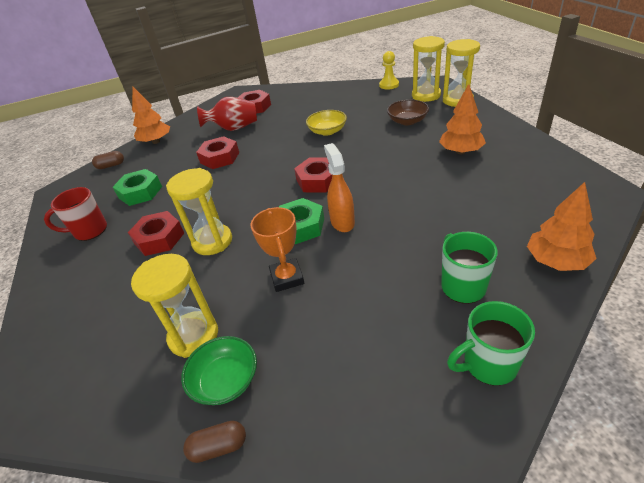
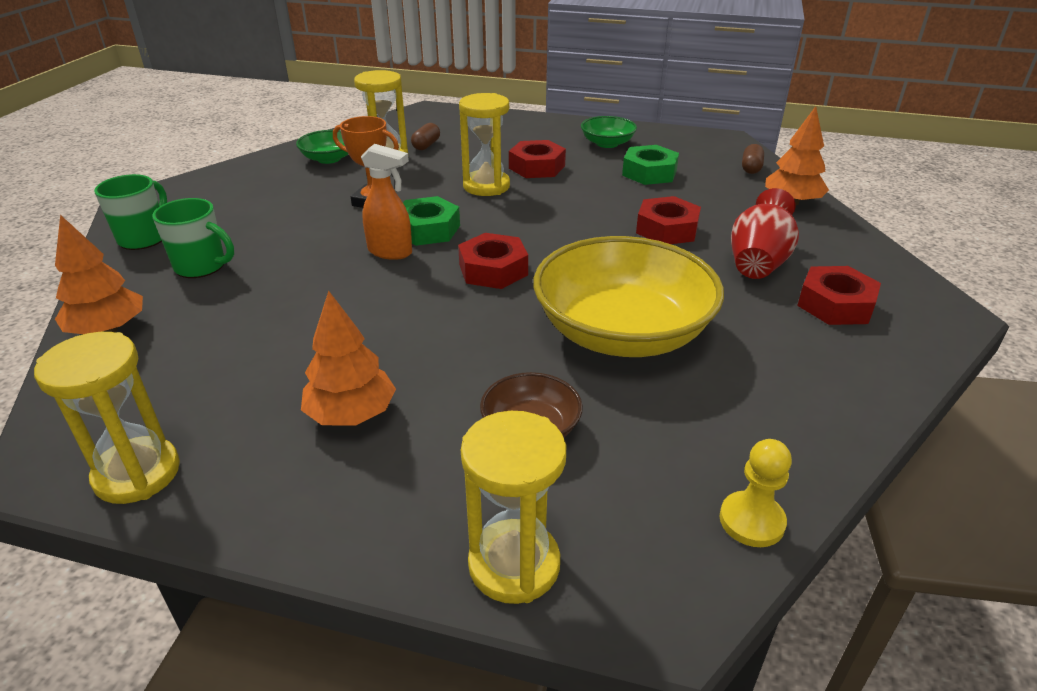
camera: 120 degrees right, 5 degrees down
(89, 231) = (607, 143): red mug -> green bowl
(219, 447) = (292, 148): brown capsule -> brown capsule (426, 145)
(327, 131) = (622, 332): yellow bowl -> yellow bowl, size x2.13
(426, 95) = (609, 536): yellow hourglass -> yellow hourglass (137, 473)

